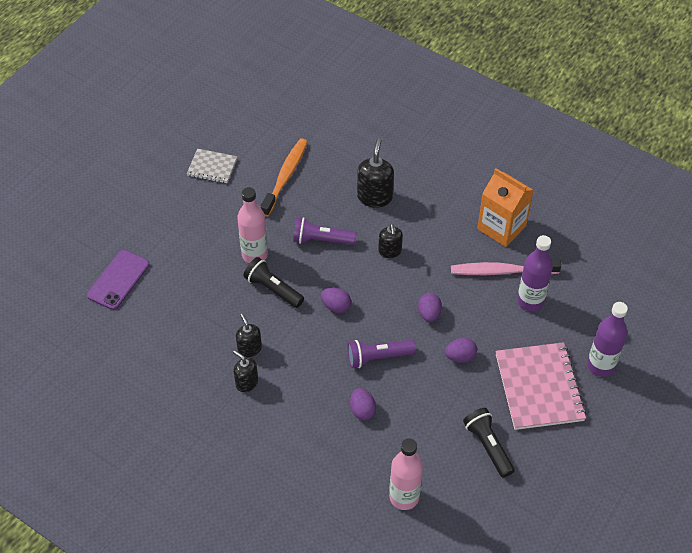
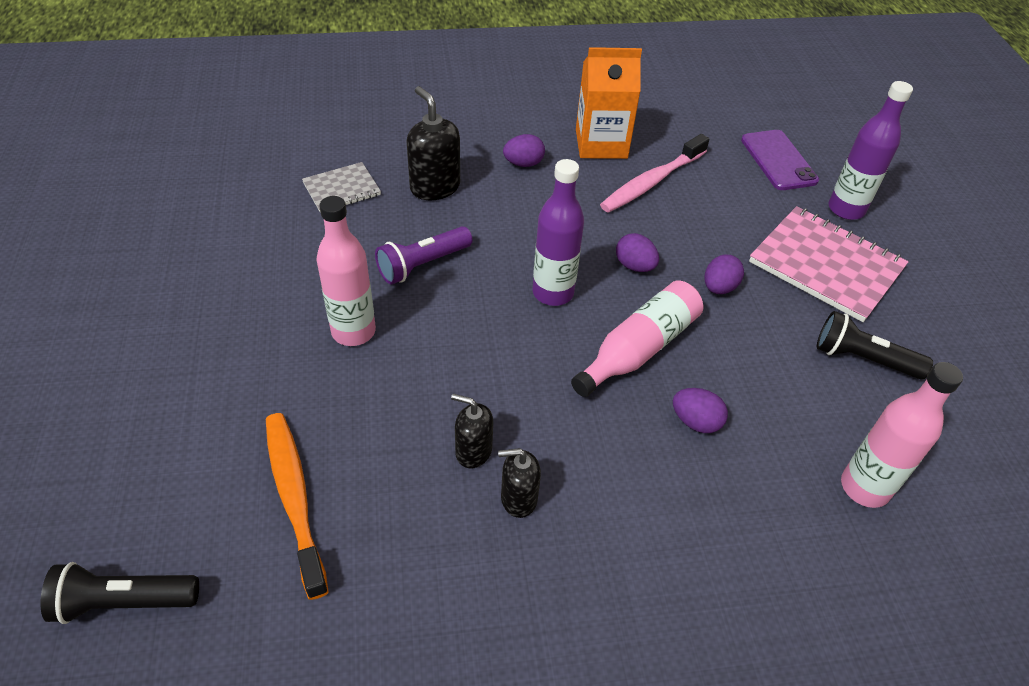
camera: 45 degrees left, 5 degrees down
(118, 280) = (170, 495): purple phone -> purple phone (778, 160)
(212, 167) = (183, 266): grey notebook -> grey notebook (342, 189)
(273, 289) = (423, 357): black flashlight -> black flashlight (123, 602)
(285, 176) = (300, 223): orange toothbrush -> orange toothbrush (294, 497)
(336, 306) = (524, 325): purple egg -> purple egg (523, 163)
(378, 357) = (639, 349): purple flashlight -> pink bottle
(390, 251) = (516, 230): black soap dispenser -> none
(530, 301) = (712, 192): purple bottle -> purple bottle (553, 293)

